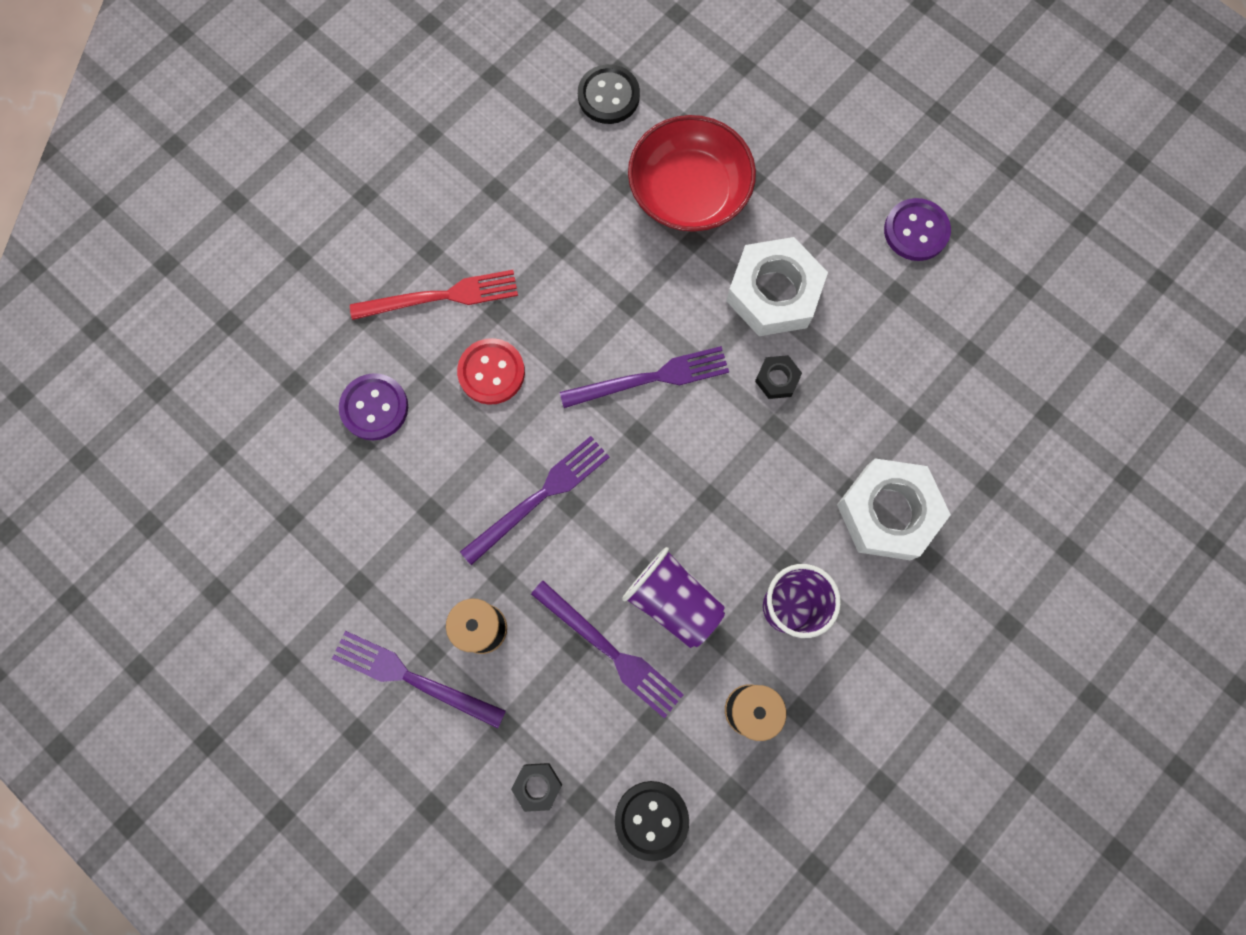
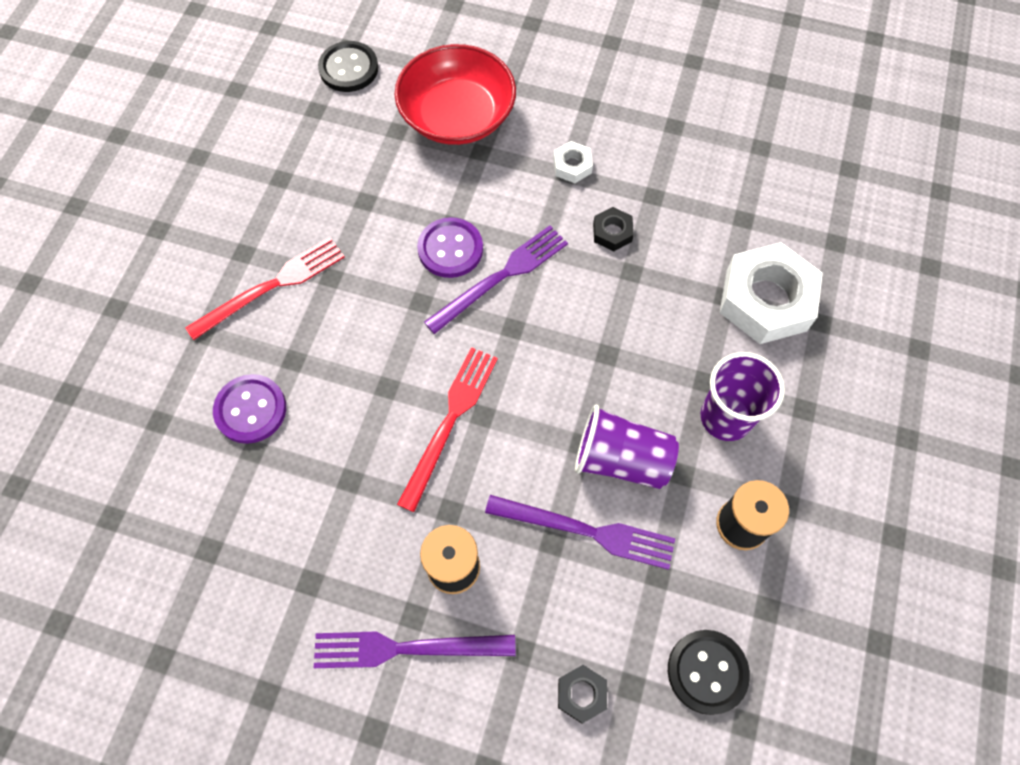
camera: 25 degrees left, 10 degrees down
(491, 372) = (351, 332): red button -> none
(540, 497) = (450, 421): purple fork -> red fork
(774, 293) = (572, 166): white nut -> white nut, size x0.45
(916, 231) = (663, 74): purple button -> purple button (450, 249)

